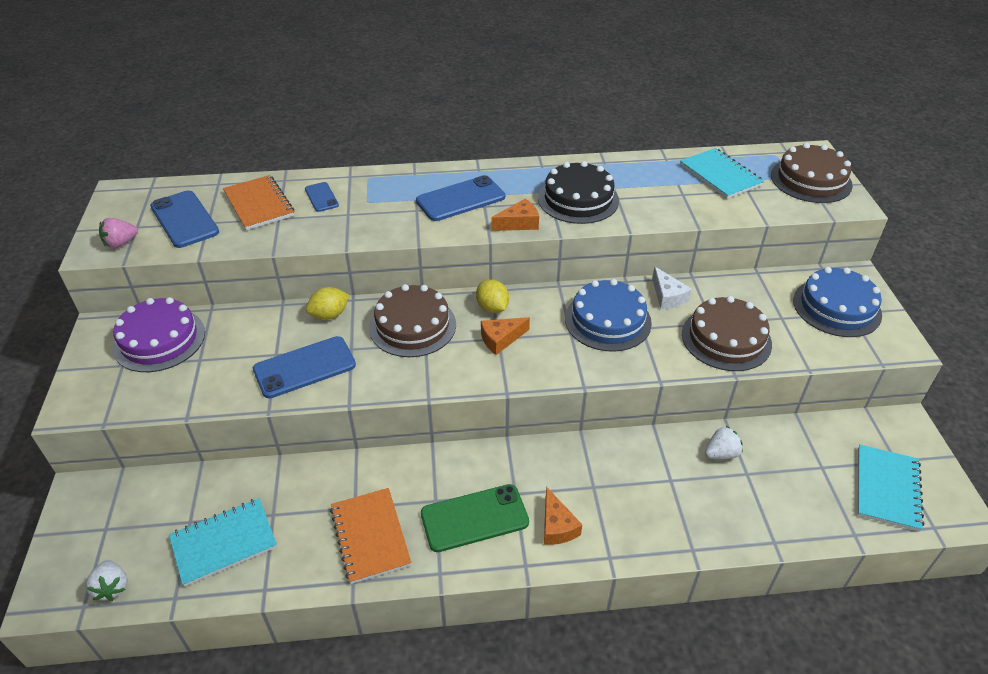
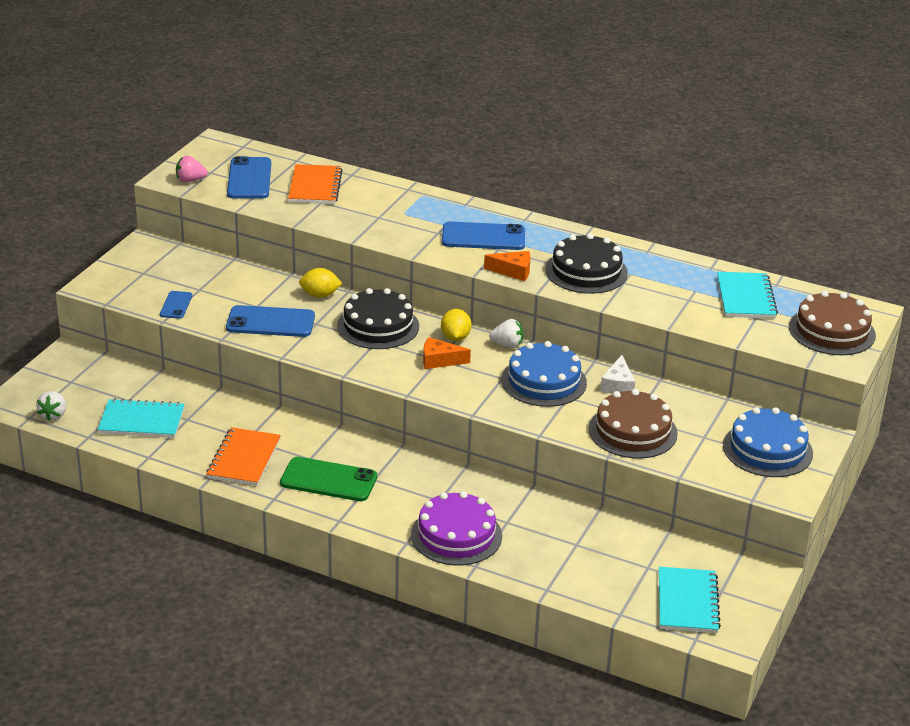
camera: 30 degrees right, 10 degrees down
(159, 340) = (181, 266): purple cake -> purple cake (456, 535)
(321, 197) = (369, 197): blue phone -> blue phone (176, 305)
(412, 326) = (378, 326): brown cake -> black cake
(557, 526) = (385, 510): orange cheese -> none
(721, 453) = (569, 524): white strawberry -> white strawberry (507, 345)
(887, 488) = (687, 602): turquoise notebook -> turquoise notebook turned 45 degrees counterclockwise

